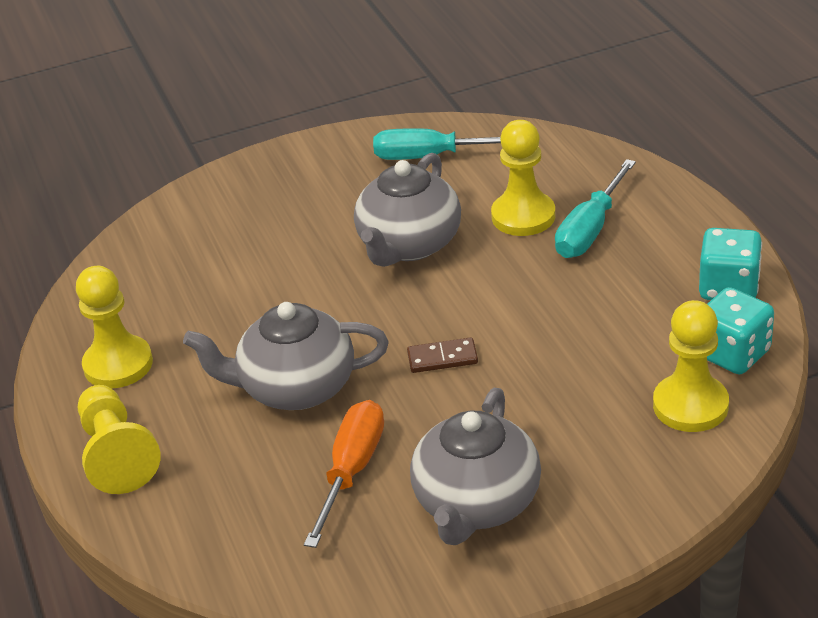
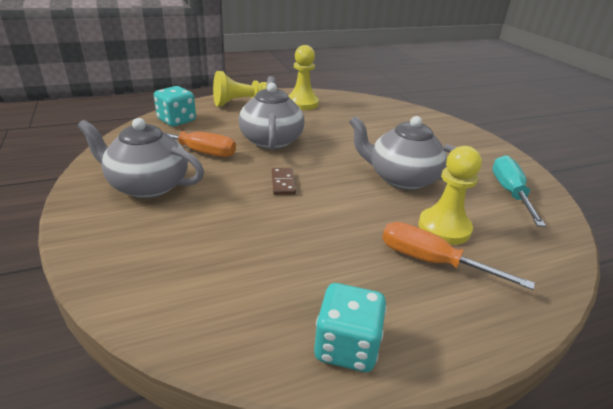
camera: 85 degrees right, 5 degrees down
(590, 229) = (432, 262): turquoise screwdriver -> orange screwdriver
(690, 405) = (188, 291): yellow pawn -> none
(732, 354) = (245, 332): turquoise dice -> turquoise dice (177, 120)

